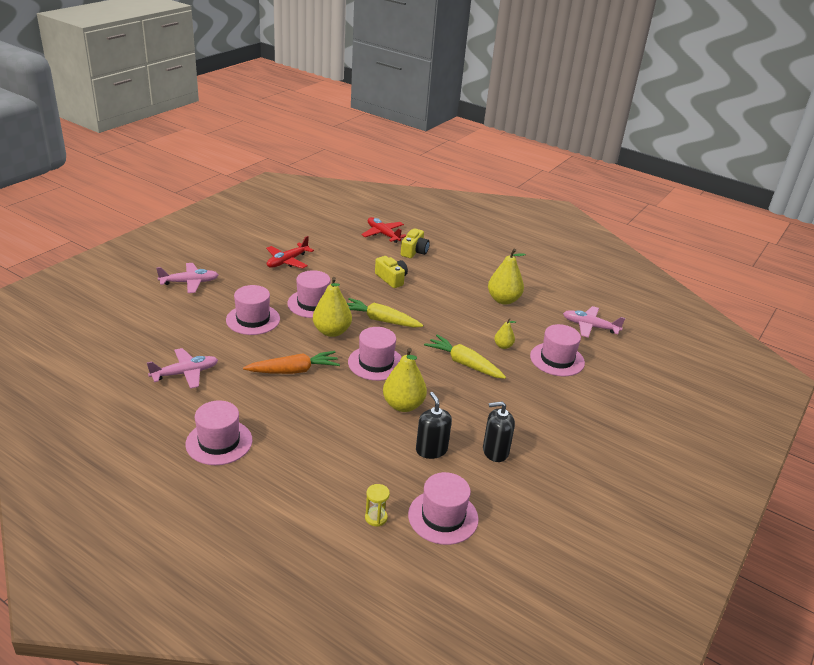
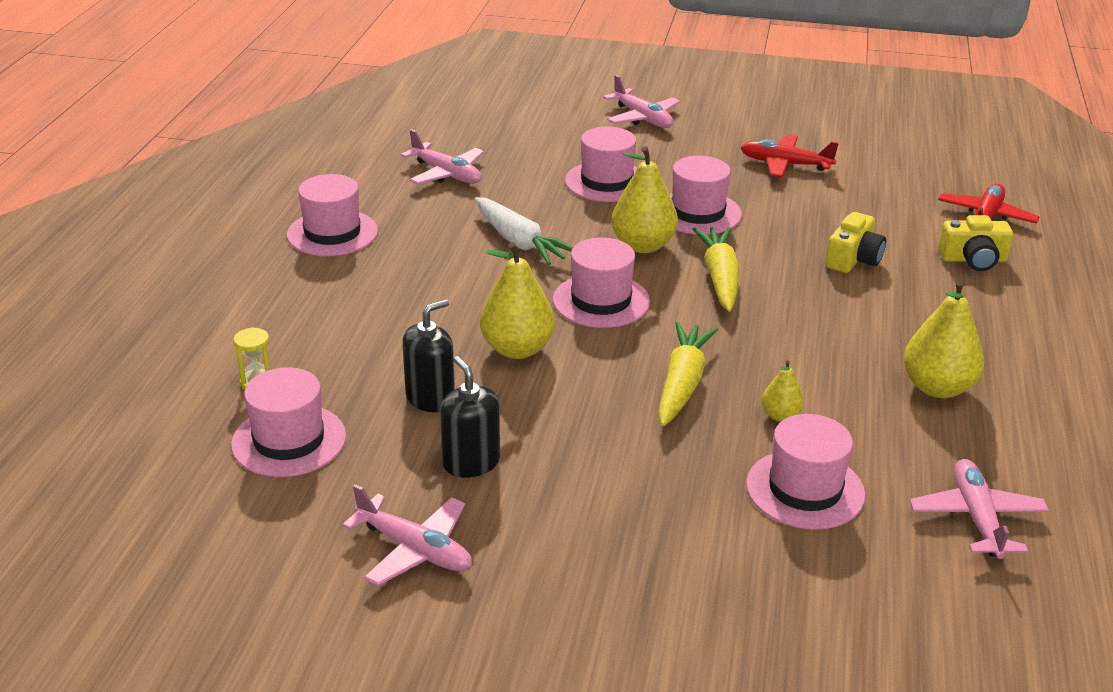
camera: 70 degrees right, 0 degrees up
(293, 371) = (519, 242): orange carrot -> white carrot
(556, 491) = (415, 549): none -> pink plane

